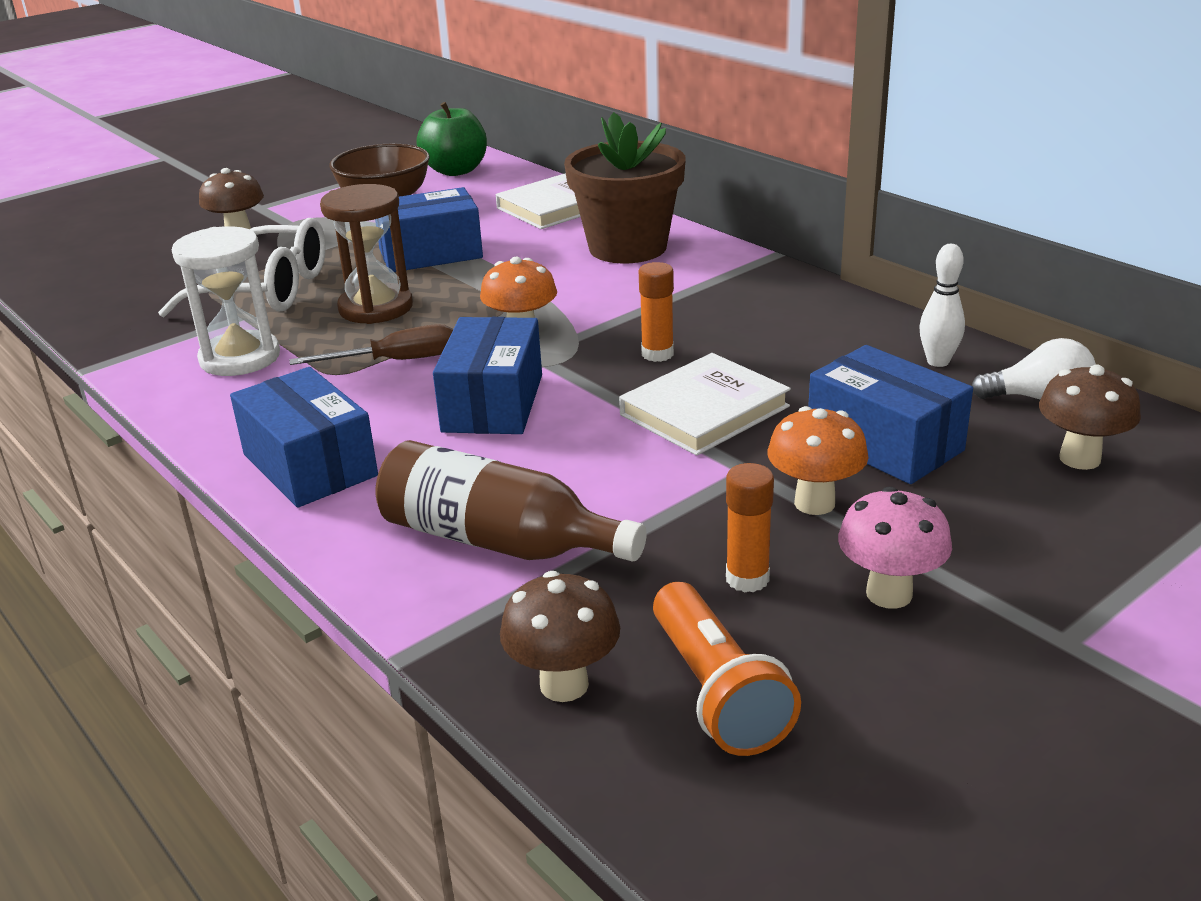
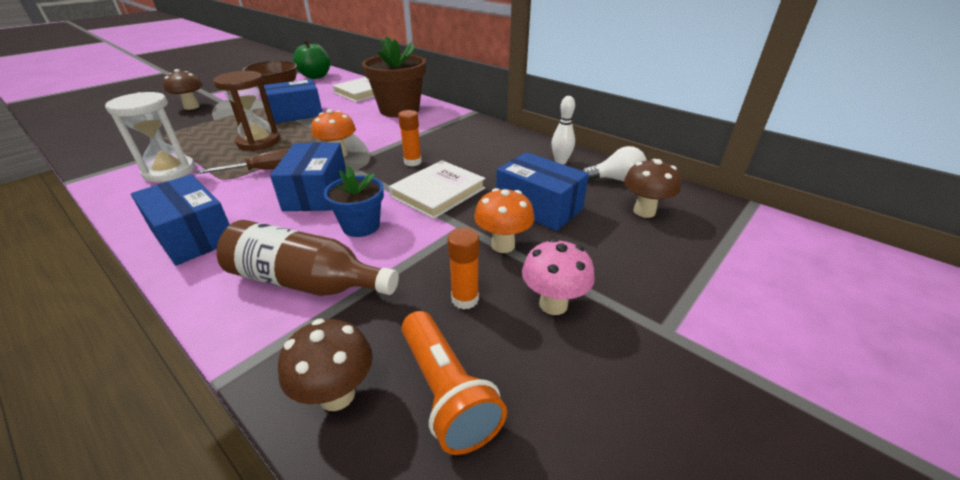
camera: 10 degrees left, 5 degrees up
(267, 290) = (199, 134): white glasses -> none
(574, 462) = (361, 226): none -> blue flower pot

